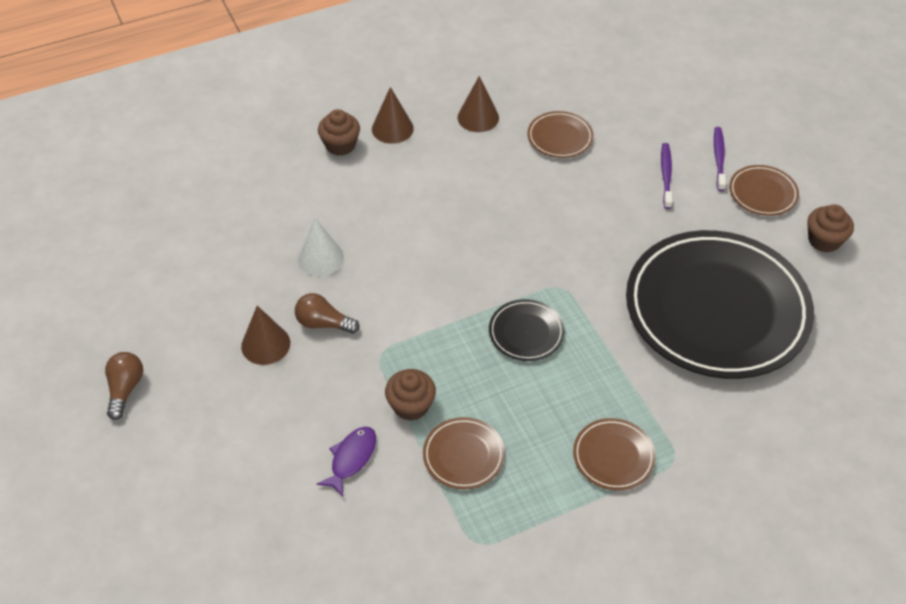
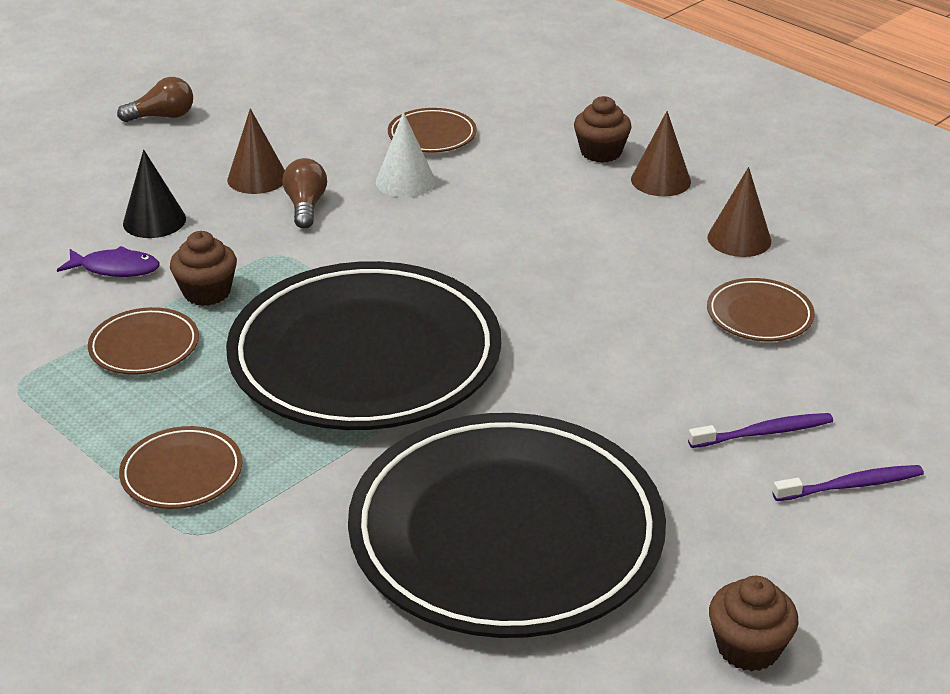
camera: 70 degrees right, 15 degrees down
(294, 422) = (154, 221): none -> black cone
(526, 333) = (365, 357): black plate -> black plate, size x2.47
(762, 193) = (807, 551): brown plate -> brown plate (432, 135)

